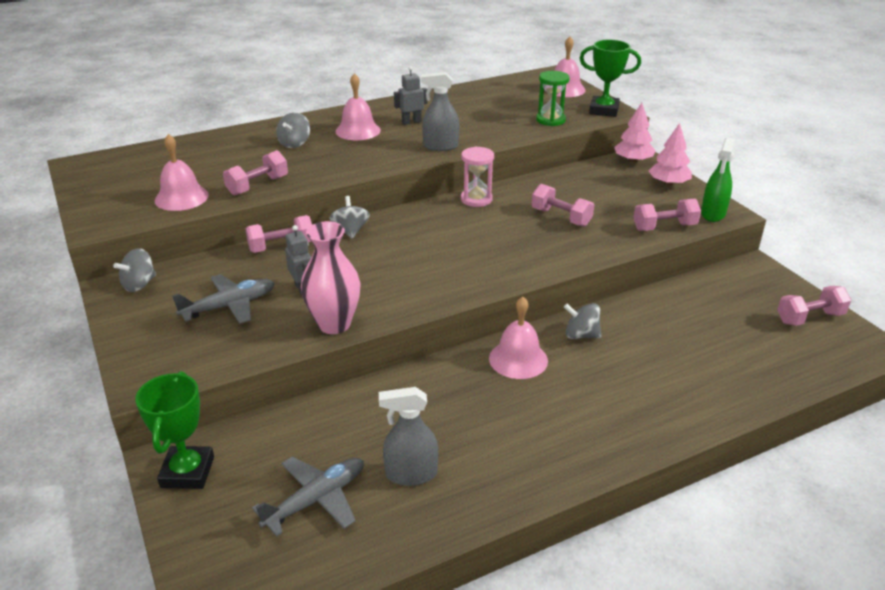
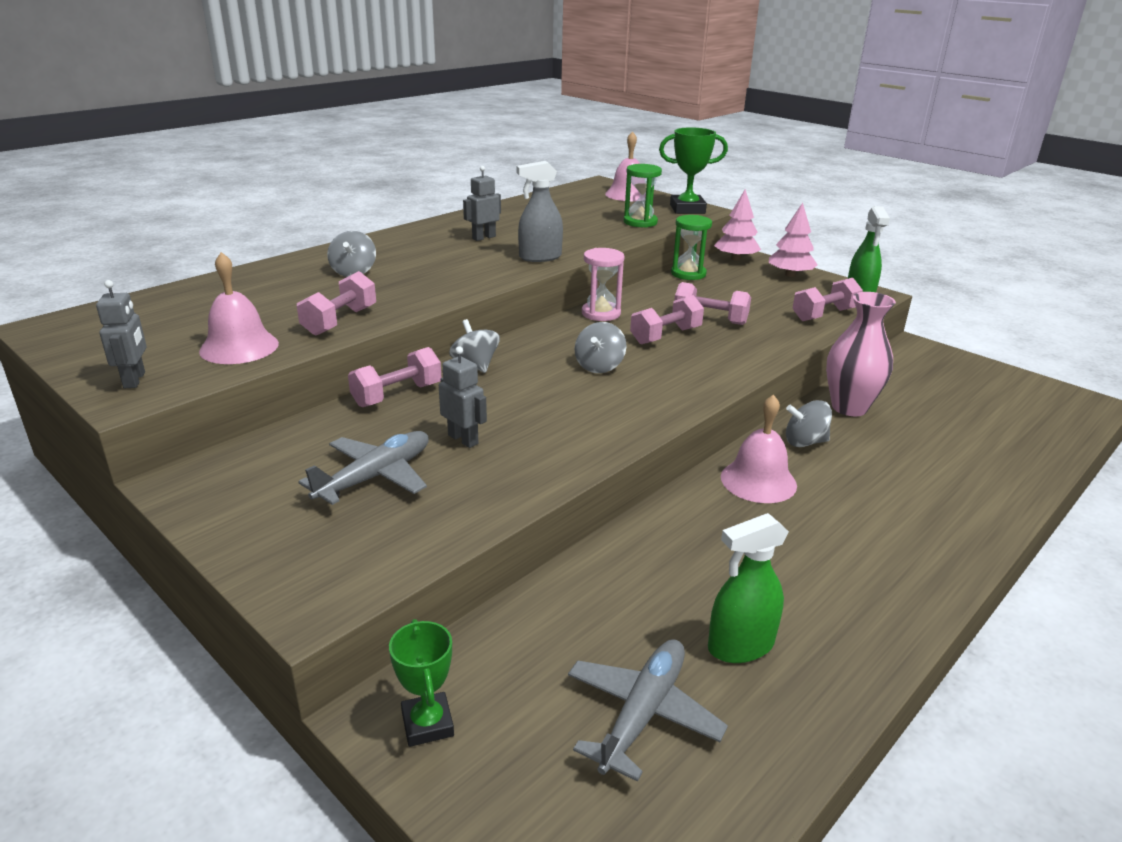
camera: 20 degrees left, 5 degrees down
(107, 213) = (135, 380): none -> grey robot
(139, 284) = (218, 472): grey spinning top -> grey spinning top (599, 366)
(187, 472) = (427, 724): green trophy -> green trophy, size x0.66
(334, 324) = (538, 473): pink vase -> pink vase (849, 407)
(358, 130) = (425, 251): pink bell -> none
(411, 474) = (740, 646): grey spray bottle -> green spray bottle
(578, 171) = (688, 274): none -> green hourglass
(809, 318) = (1008, 386): pink dumbbell -> pink dumbbell (665, 336)

